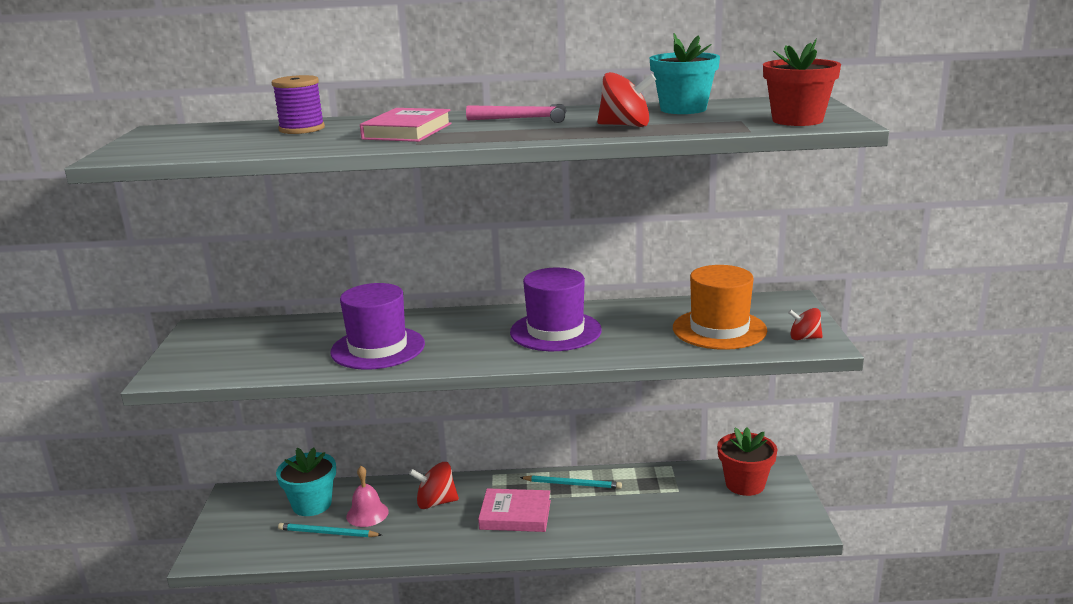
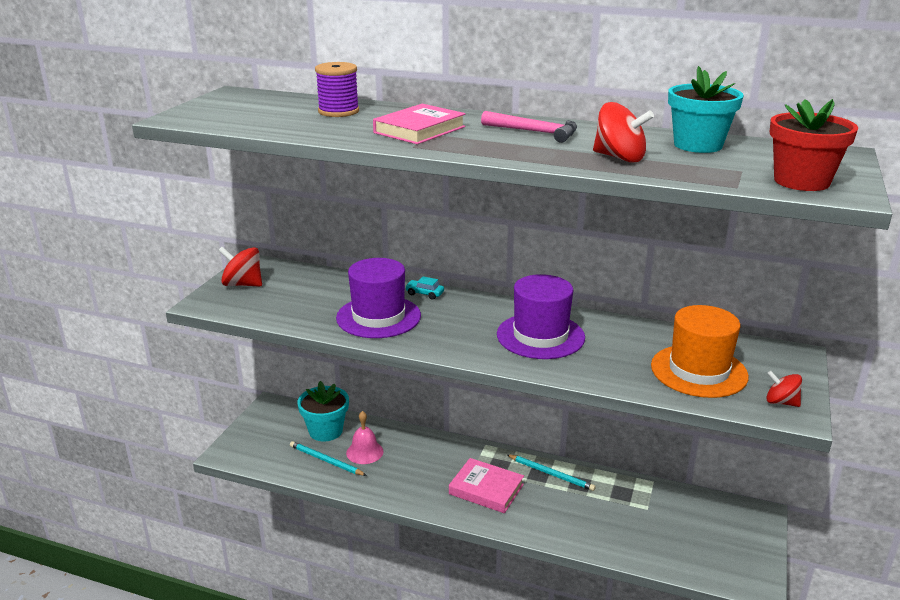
camera: 20 degrees right, 5 degrees up
(413, 319) = (424, 294): none -> turquoise car
(436, 502) = (424, 458): red spinning top -> red spinning top (243, 284)
(745, 484) = (716, 521): red flower pot -> none

